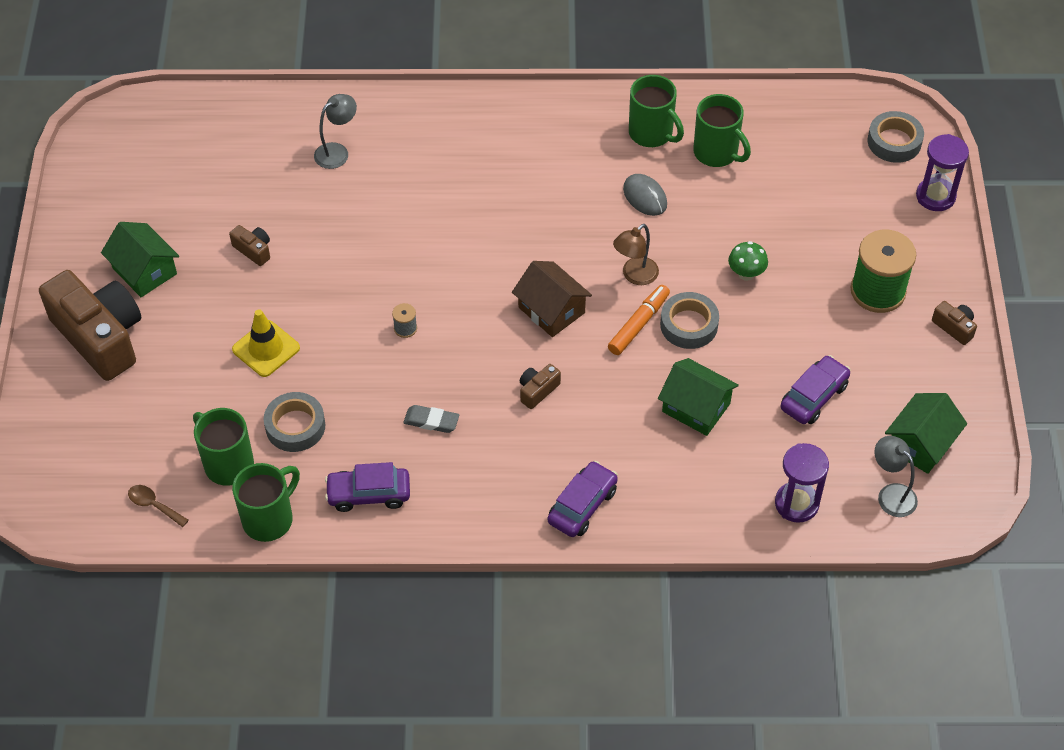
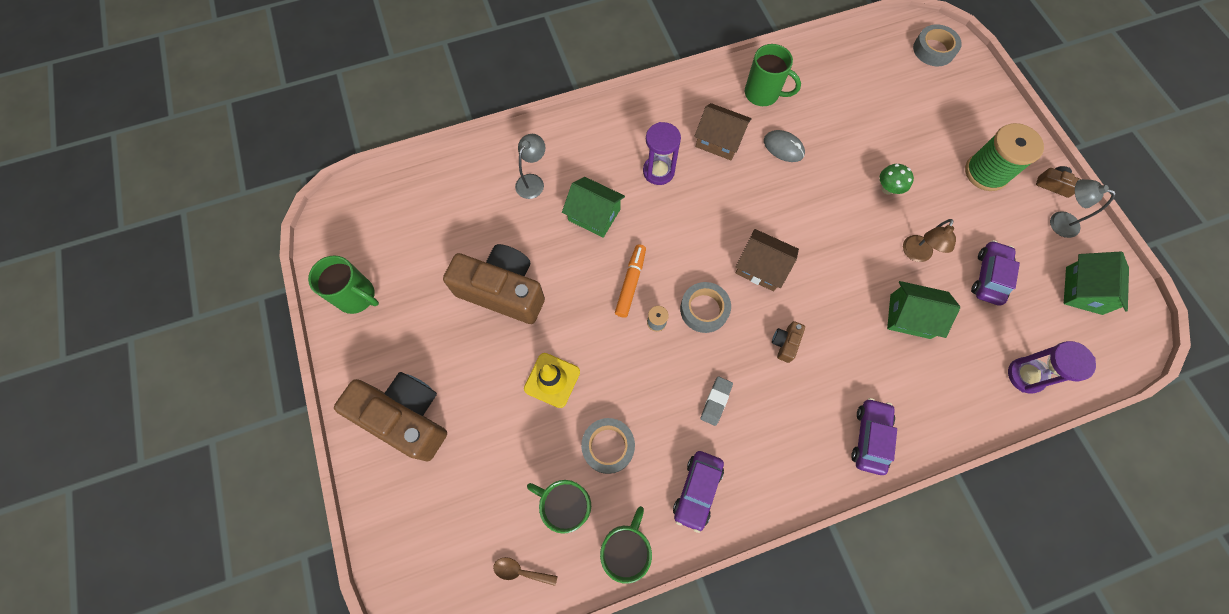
camera: 20 degrees left, 15 degrees up
(144, 271) = (419, 340): green house -> green house (594, 215)
(253, 250) = (503, 291): brown camera -> brown camera, size x2.45
(369, 494) = (697, 490): purple car -> purple car turned 45 degrees counterclockwise
(431, 421) = (716, 401): grey eraser -> grey eraser turned 60 degrees counterclockwise
(572, 168) = (719, 140): none -> brown house
(635, 276) = (809, 217): brown lamp -> brown lamp (915, 254)
(639, 324) = (832, 258): orange marker -> orange marker (630, 283)
(689, 325) = (868, 246): grey tape -> grey tape (704, 309)
(717, 153) = (817, 95): green mug -> green mug (357, 296)
(891, 494) = (1086, 342): grey lamp -> grey lamp (1057, 221)
(935, 196) = (984, 84): purple hourglass -> purple hourglass (658, 171)

